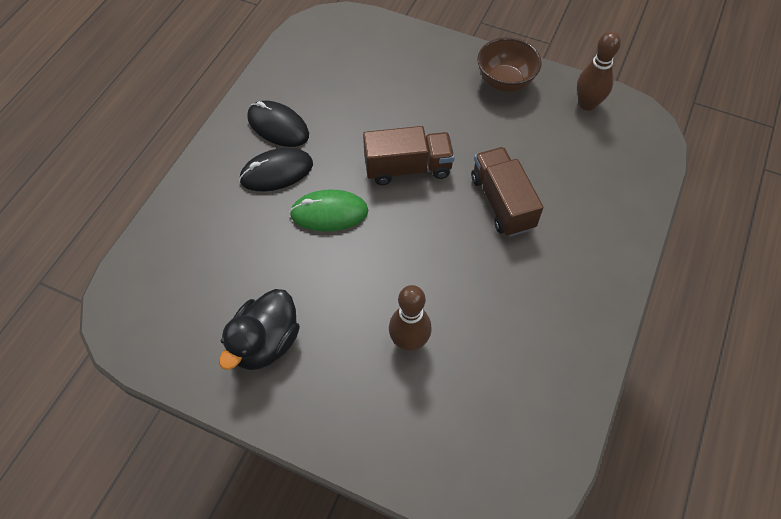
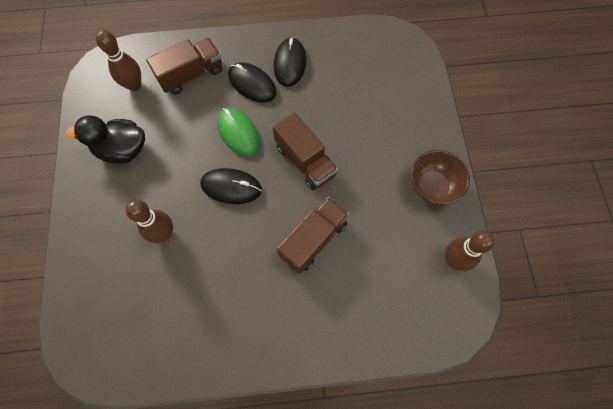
camera: 60 degrees right, 10 degrees up
(181, 293) = (134, 85): none -> brown bowling pin
(215, 226) = (191, 75): none -> brown truck
(393, 249) = (231, 187): none -> black mouse

